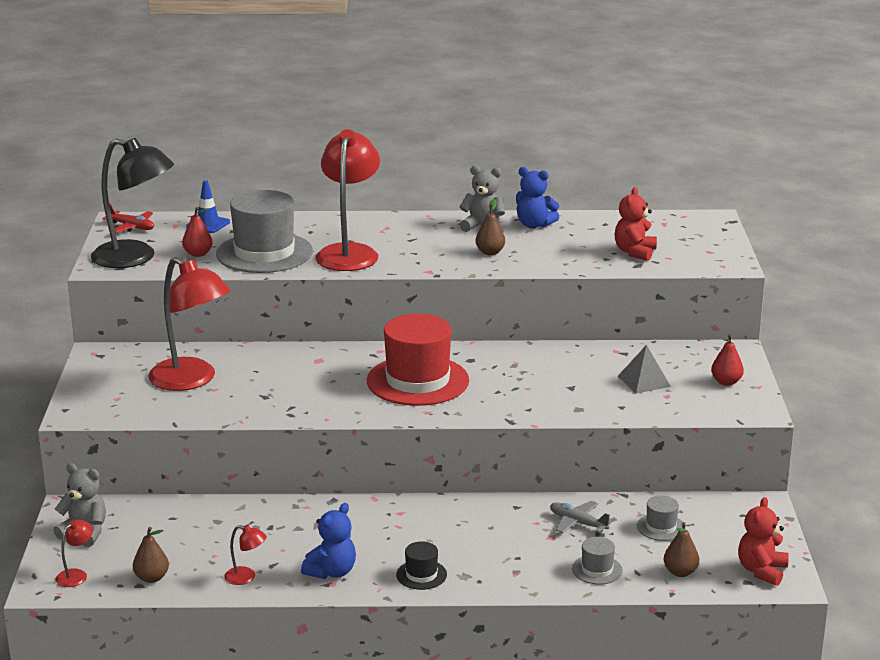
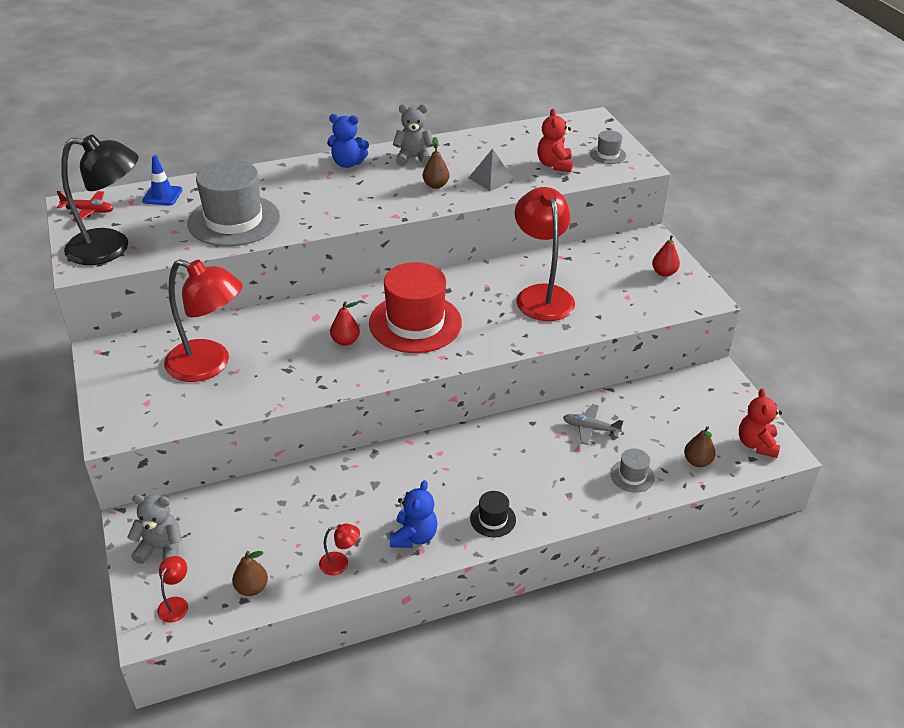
camera: 20 degrees left, 15 degrees up
(198, 254) = (171, 232): red pear -> red pear (345, 341)
(349, 252) = (312, 206): red lamp -> red lamp (541, 295)
(534, 225) = (455, 149): blue teddy bear -> blue teddy bear (348, 163)
(644, 381) = (600, 285): grey pyramid -> grey pyramid (491, 179)
(661, 527) = (657, 417): grey hat -> grey hat (607, 154)

